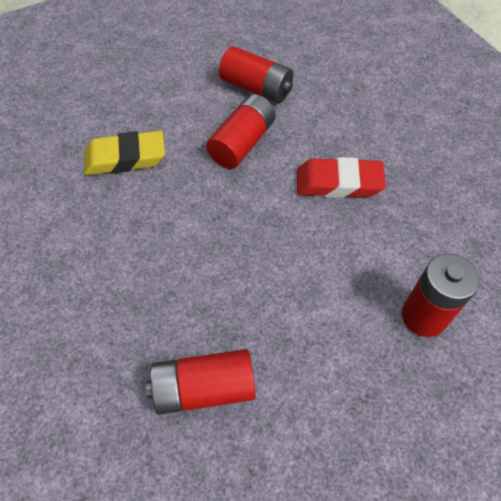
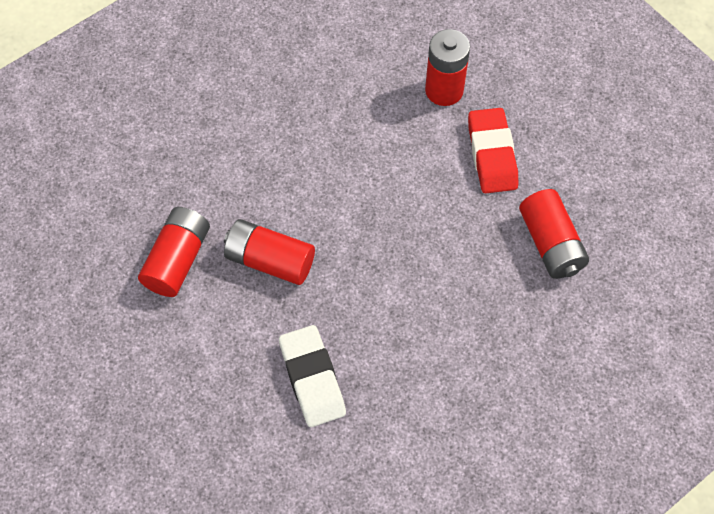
camera: 100 degrees left, 5 degrees up
(125, 158) = (312, 378): yellow eraser -> white eraser
(338, 183) = (310, 163): red eraser -> red eraser (492, 154)

